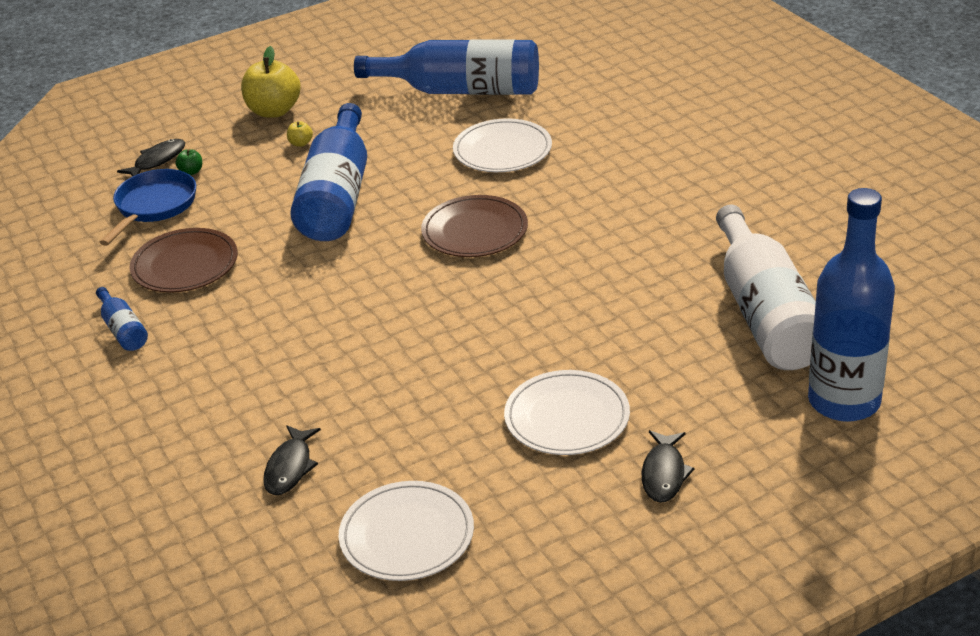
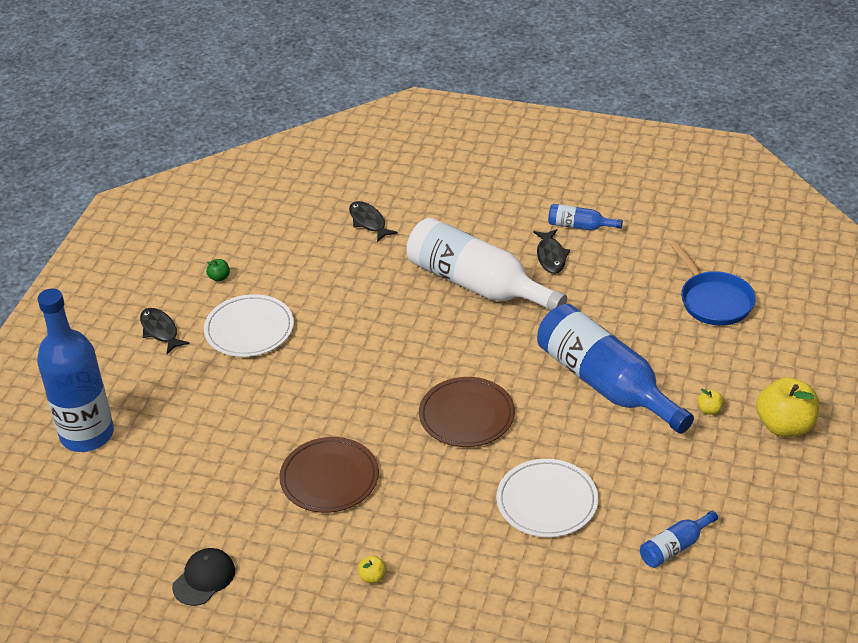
camera: 135 degrees right, 5 degrees up
(157, 161) = (782, 332): black fish -> black fish (551, 256)
(185, 265) = (617, 279): brown plate -> brown plate (329, 478)
(191, 172) = (741, 338): green apple -> green apple (219, 277)
(407, 535) = (265, 230): white plate -> none
(461, 90) = (675, 547): blue bottle -> blue bottle, size x0.44
(691, 169) = (372, 577): none -> yellow apple
(765, 313) = (190, 470): white bottle -> white bottle (477, 284)
(829, 228) = (204, 578): none -> black cap

